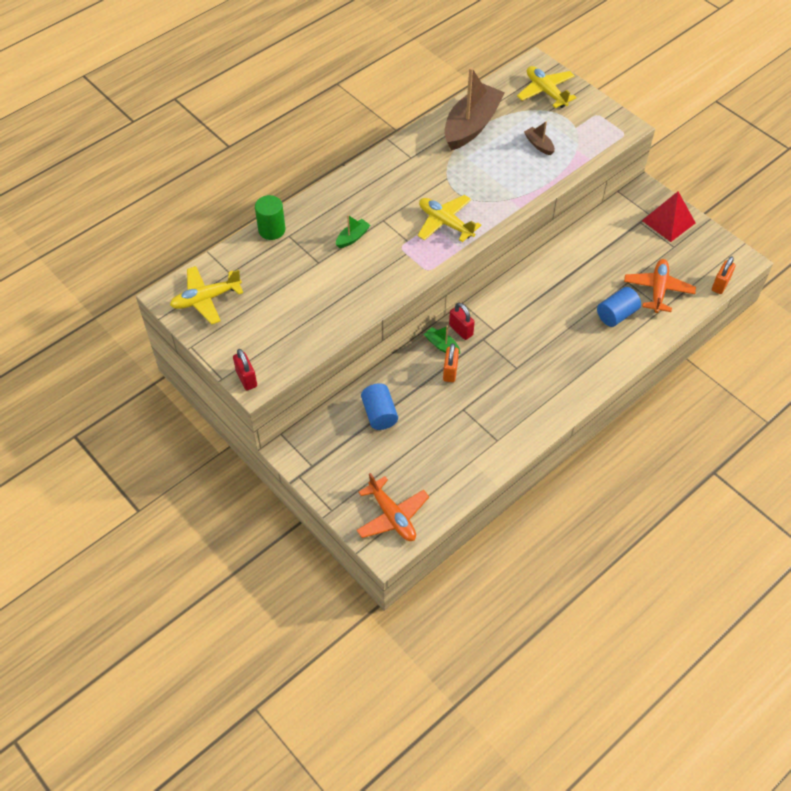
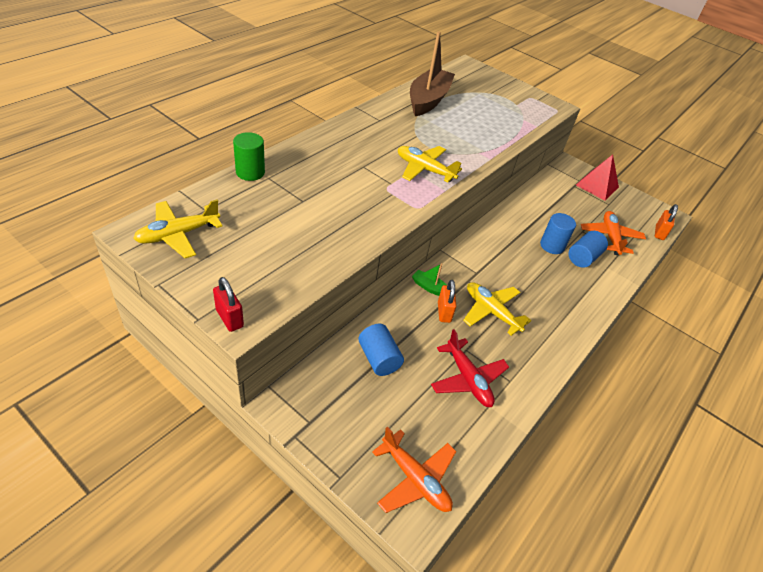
camera: 15 degrees left, 10 degrees down
(352, 237) = (335, 180): green boat -> none
(457, 436) = (467, 379): none -> red plane
(461, 330) = (445, 273): red padlock -> none
(539, 145) = (490, 115): brown boat -> none
(546, 92) = (483, 81): yellow plane -> yellow plane (491, 312)
(586, 300) = (552, 246): none -> blue cylinder

